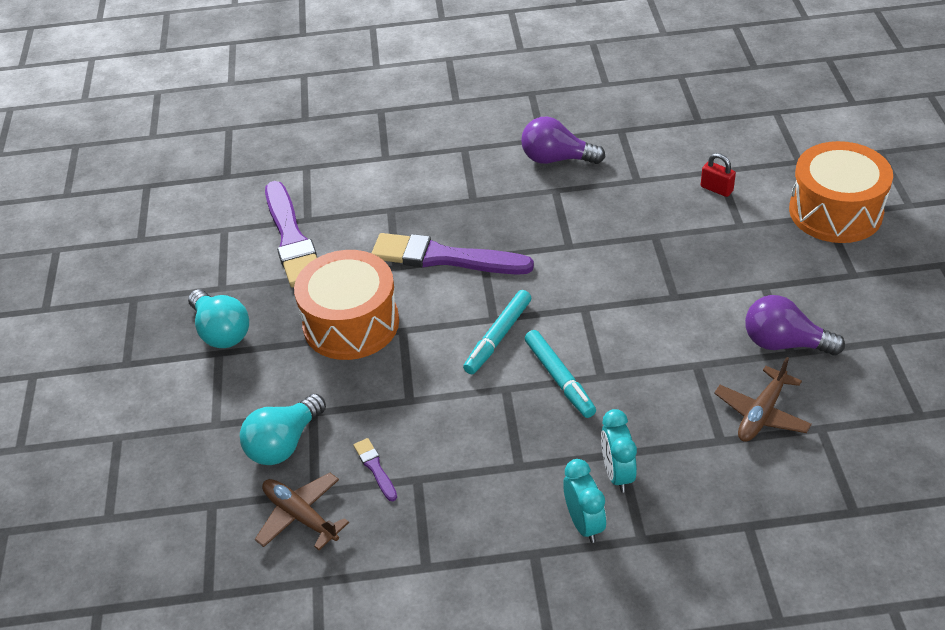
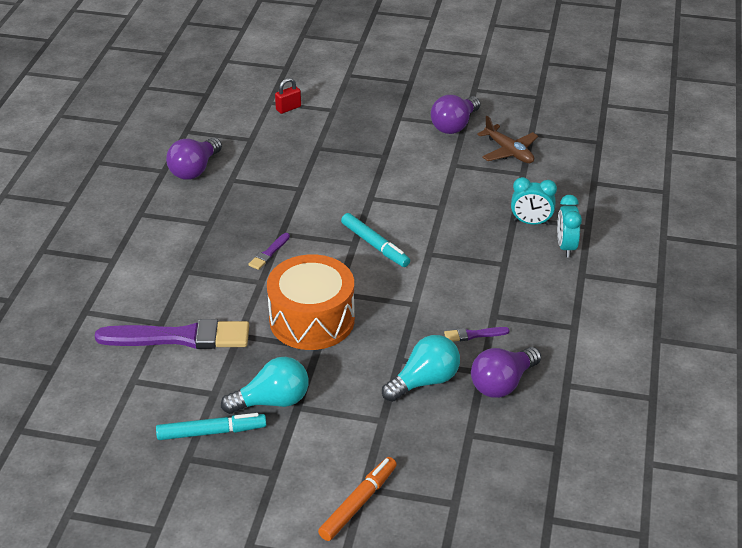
camera: 75 degrees left, 5 degrees down
(96, 438) = (358, 503): none -> orange marker
(284, 443) = (424, 381): turquoise light bulb -> turquoise light bulb turned 90 degrees counterclockwise
(300, 516) = (502, 383): brown plane -> purple light bulb
(445, 258) = (269, 253): purple brush -> purple brush, size x0.43
(559, 379) = (433, 226): turquoise marker -> turquoise marker (211, 432)
(584, 523) = (566, 247): turquoise clock -> turquoise clock turned 90 degrees counterclockwise
(835, 211) = (347, 70): orange drum -> none

